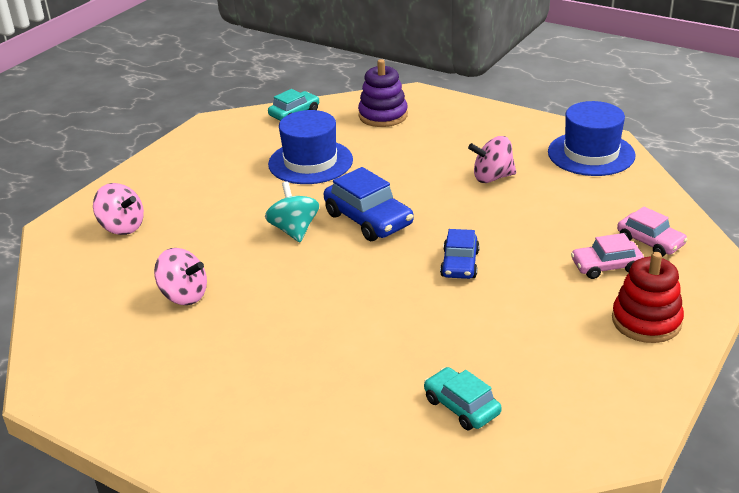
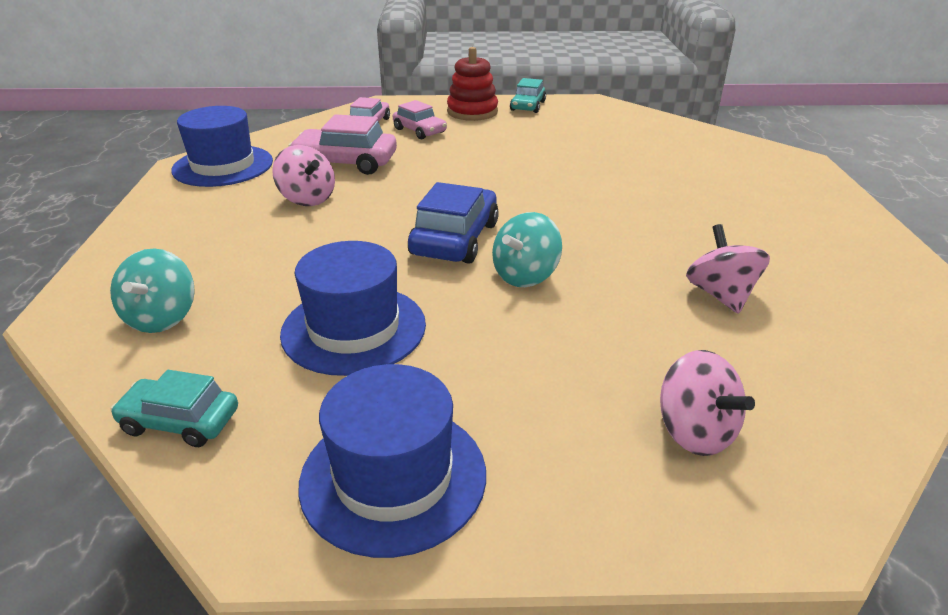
camera: 125 degrees left, 0 degrees up
(122, 227) = (694, 432): pink spinning top -> pink spinning top turned 150 degrees clockwise
(203, 150) = (393, 477): none -> blue hat
(383, 115) = (162, 318): purple stacking toy -> turquoise spinning top
(459, 264) = (479, 177): blue car -> none
(461, 406) = (635, 140): turquoise car -> turquoise car (527, 106)
(552, 207) = (345, 163): none -> pink car

